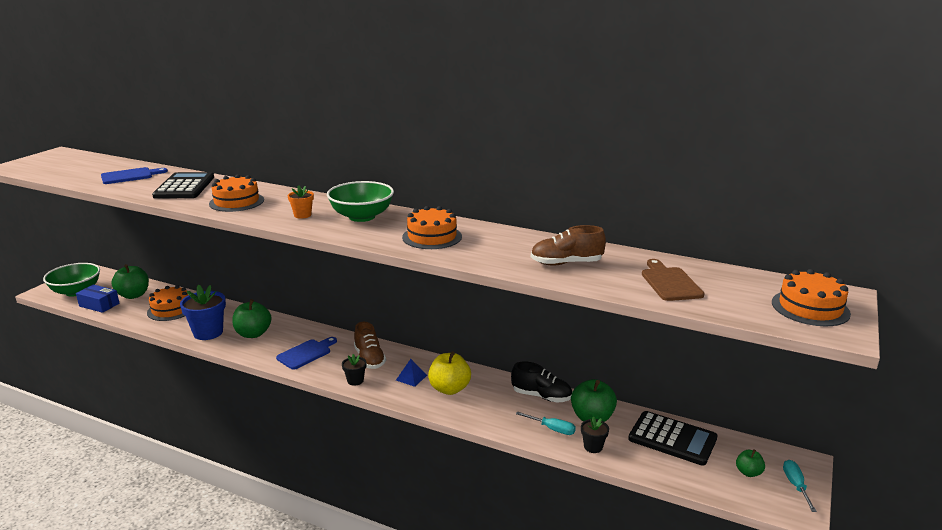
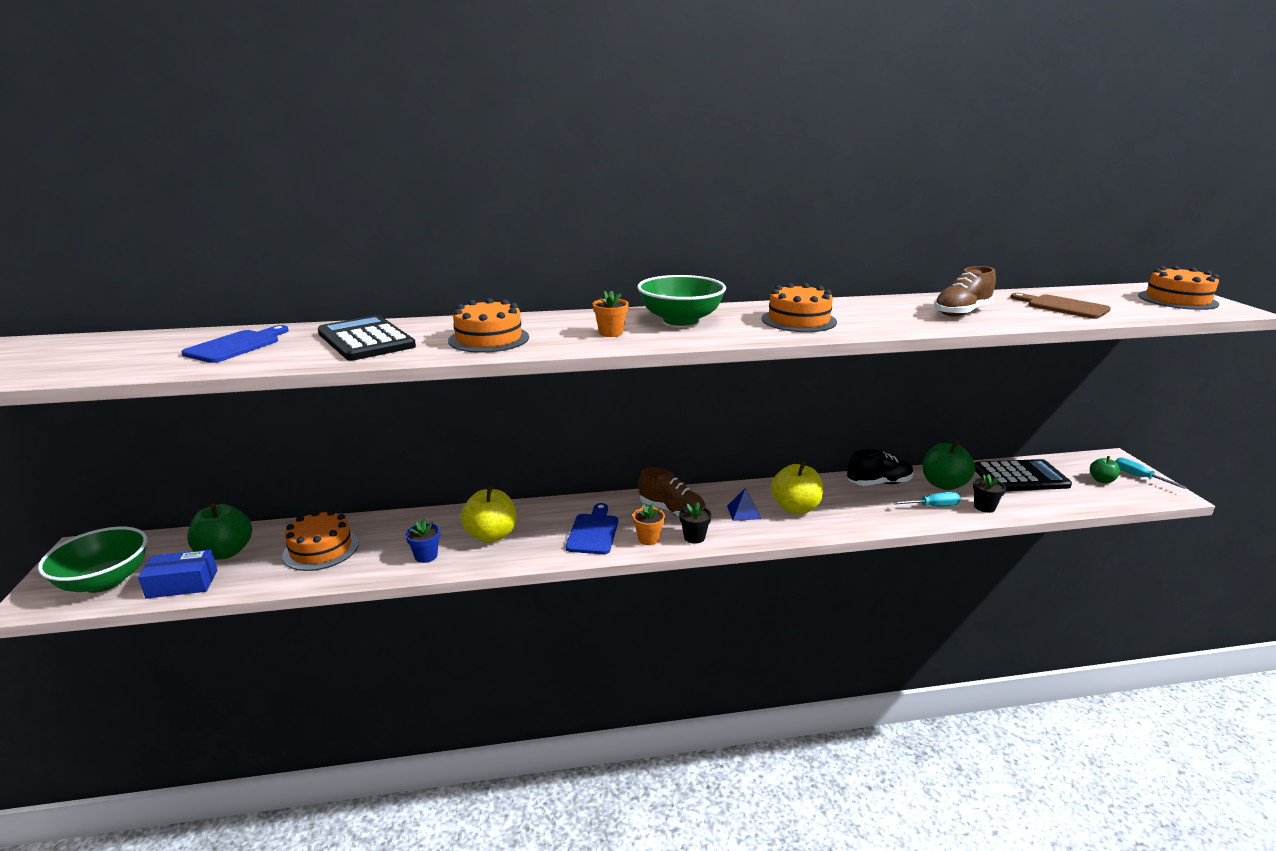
camera: 35 degrees left, 0 degrees up
(208, 333) = (426, 556): blue flower pot -> blue flower pot, size x0.52
(253, 334) = (491, 535): green apple -> yellow apple
(328, 370) = (648, 539): none -> orange flower pot

